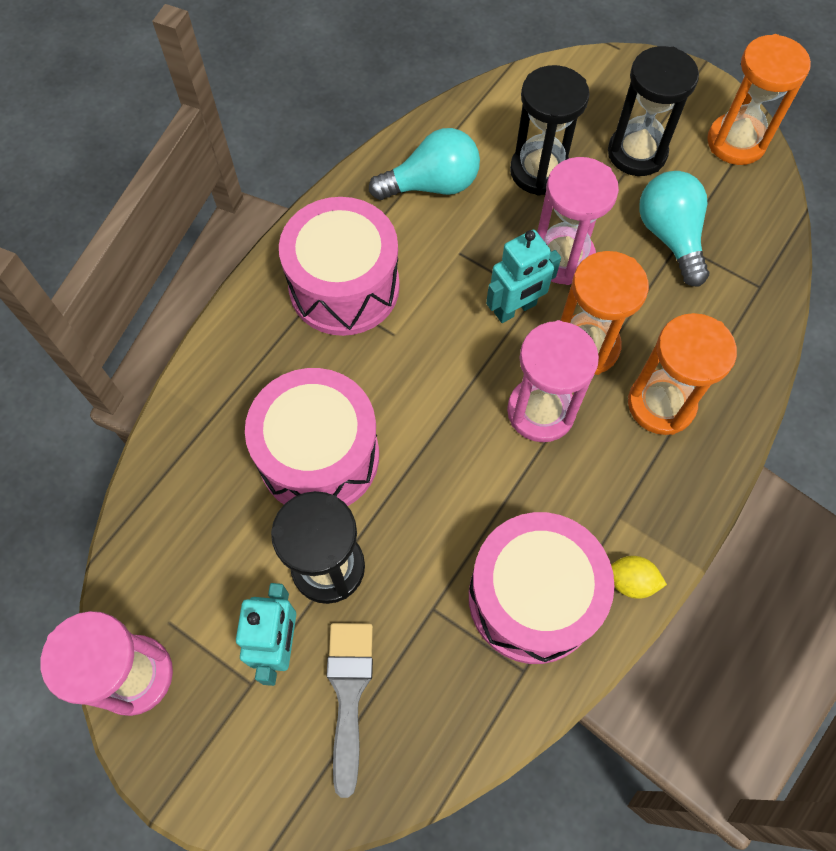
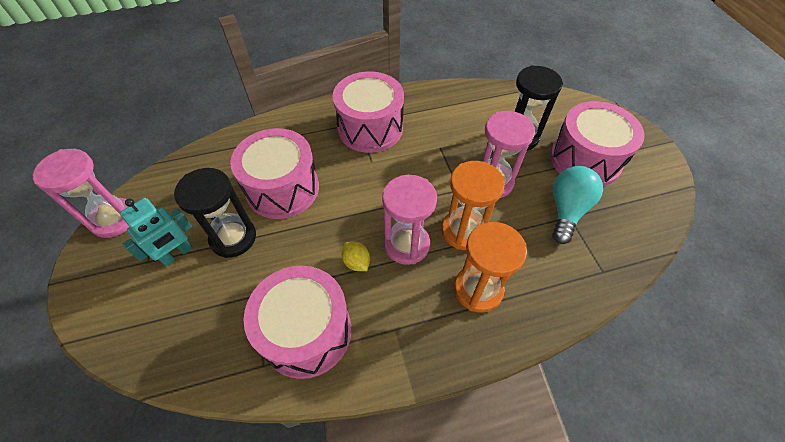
camera: 40 degrees right, 10 degrees down
(349, 693) = (178, 301): grey brush -> none
(432, 185) = (456, 112): turquoise light bulb -> none
(515, 309) = (442, 189): turquoise robot -> none
(630, 581) = (366, 369): yellow lemon -> yellow lemon (356, 262)
(637, 153) = (585, 159): black hourglass -> pink drum
(736, 142) = (656, 189): orange hourglass -> none

